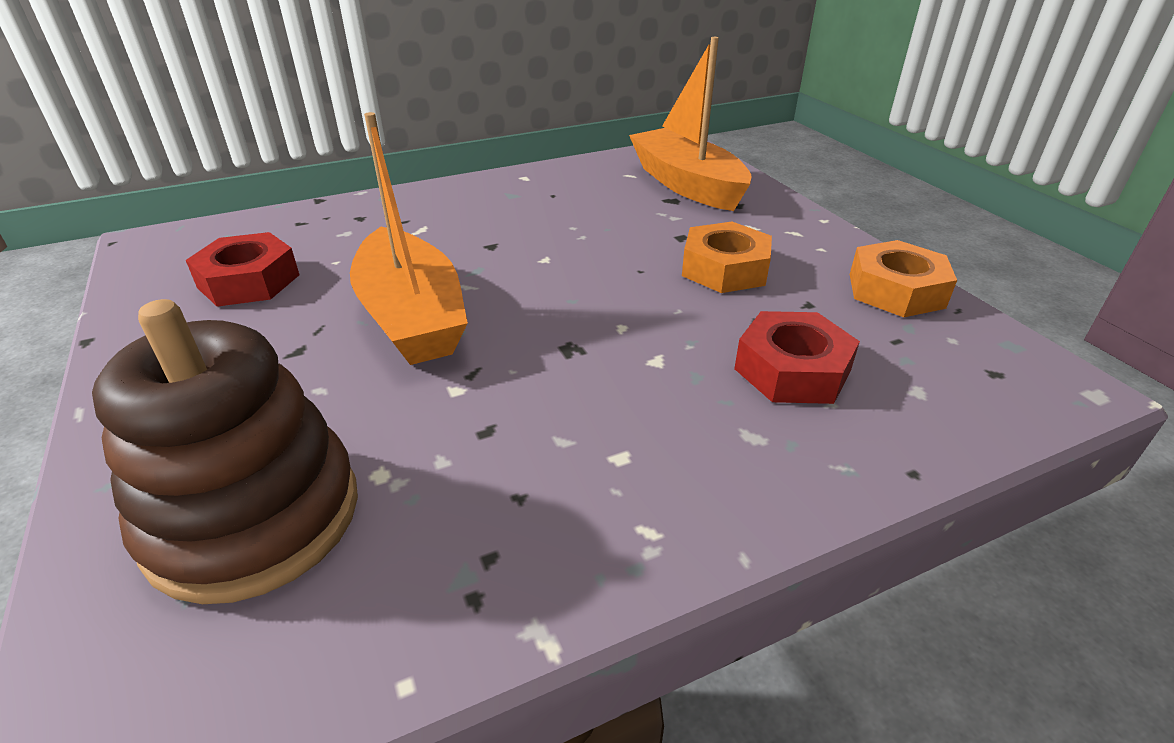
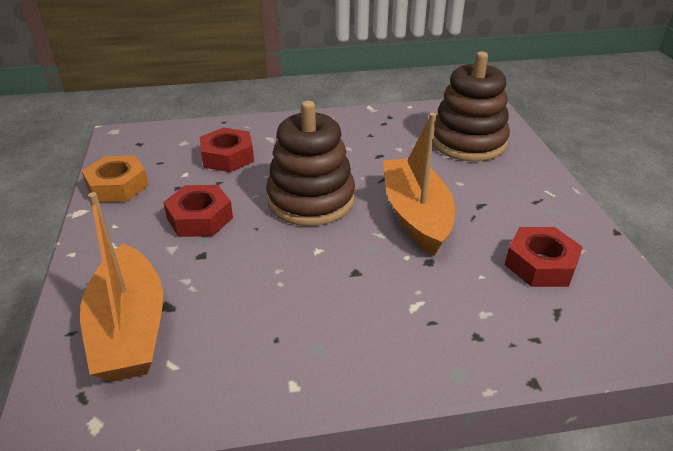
camera: 165 degrees left, 0 degrees up
(585, 315) = (311, 200): none -> brown stacking toy
(725, 269) = (200, 218): orange nut -> red nut

